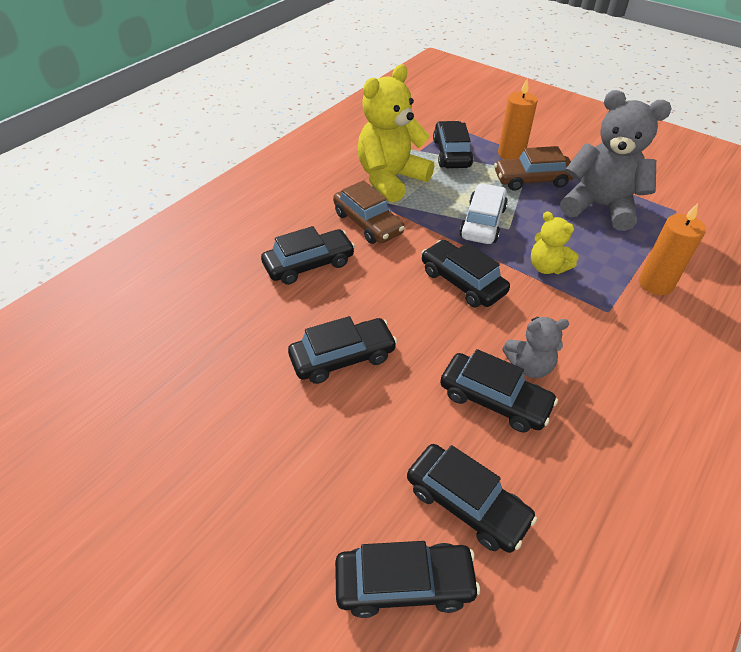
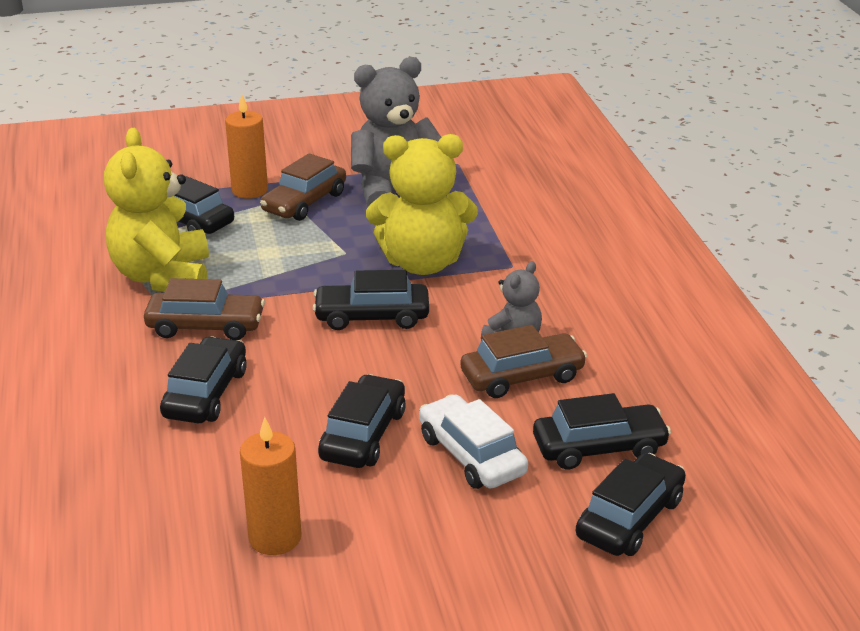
camera: 50 degrees left, 15 degrees down
(483, 222) = (315, 261): white car -> white car (471, 455)
(494, 400) = (522, 376): black car -> brown car
(547, 267) = (422, 263): yellow teddy bear -> yellow teddy bear, size x1.91
(655, 284) = (517, 226): orange candle -> orange candle (275, 537)

